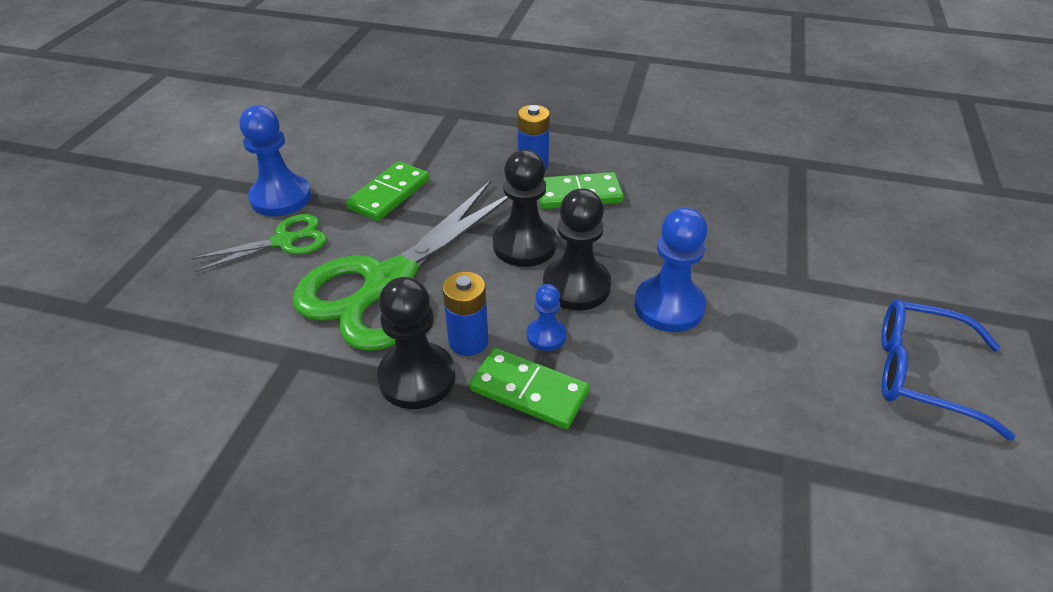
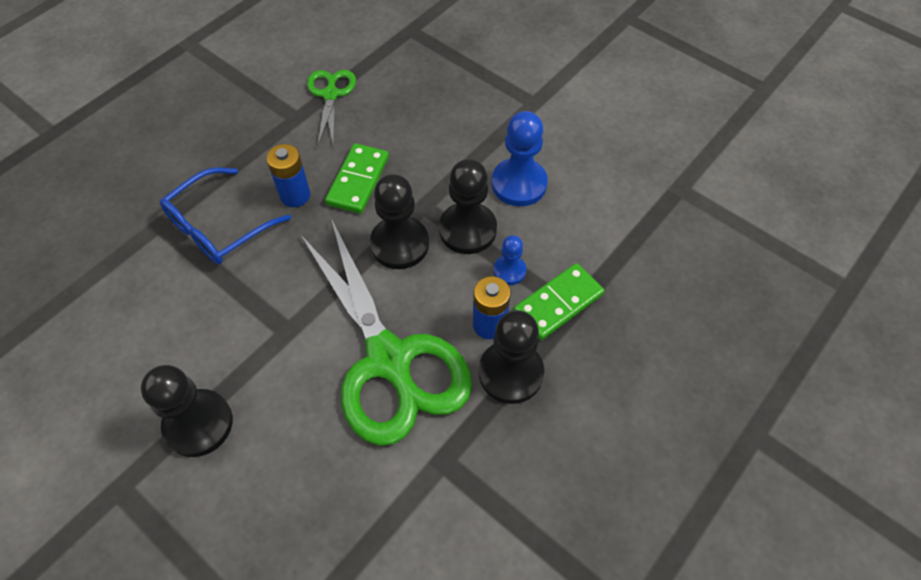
camera: 65 degrees left, 15 degrees up
(281, 198) = (198, 424): blue pawn -> black pawn
(284, 241) = (275, 435): green scissors -> green scissors (330, 94)
(389, 194) = (260, 323): green domino -> none
(920, 373) = (638, 91): blue glasses -> blue glasses (218, 227)

